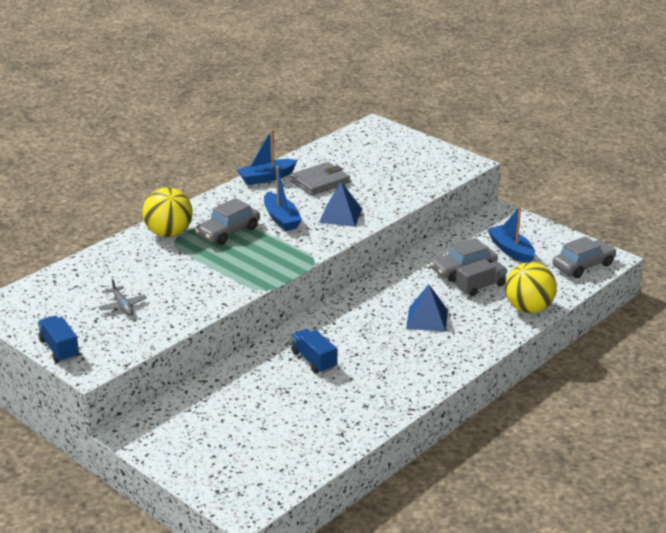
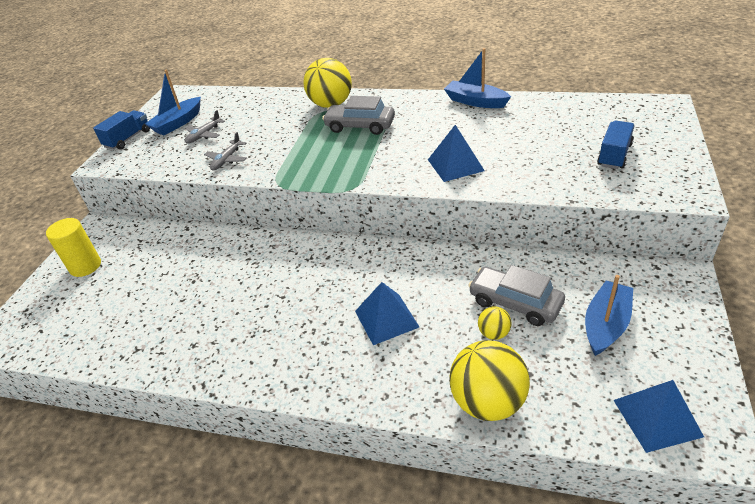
camera: 65 degrees right, 10 degrees up
(189, 303) = (227, 159): none -> grey plane
(191, 447) = (85, 266): none -> yellow cylinder
(281, 219) = (411, 139): blue boat -> blue boat (178, 123)
(313, 360) = (253, 274): blue truck -> blue truck (614, 155)
(320, 182) = (505, 127): grey wallet -> none
(480, 287) = (493, 333): grey truck -> yellow ball
(583, 266) = (657, 418): grey car -> blue pyramid

